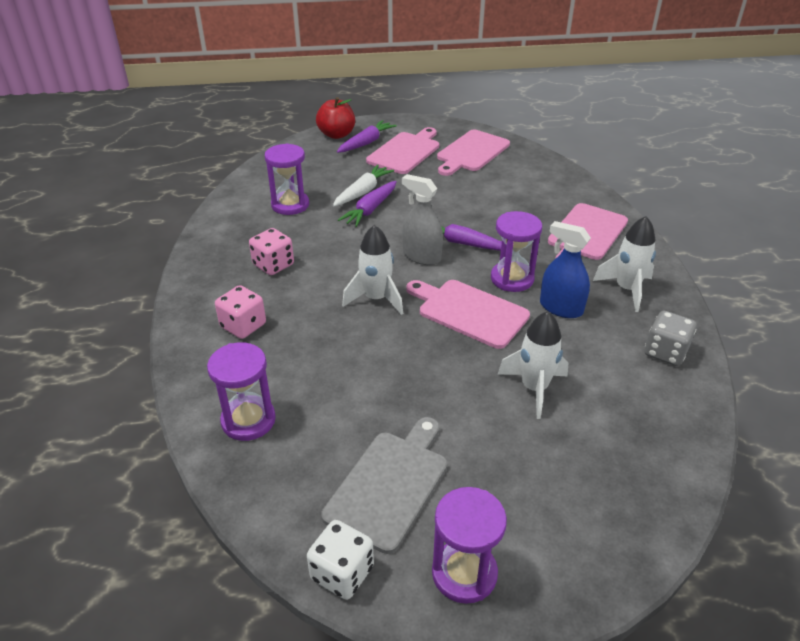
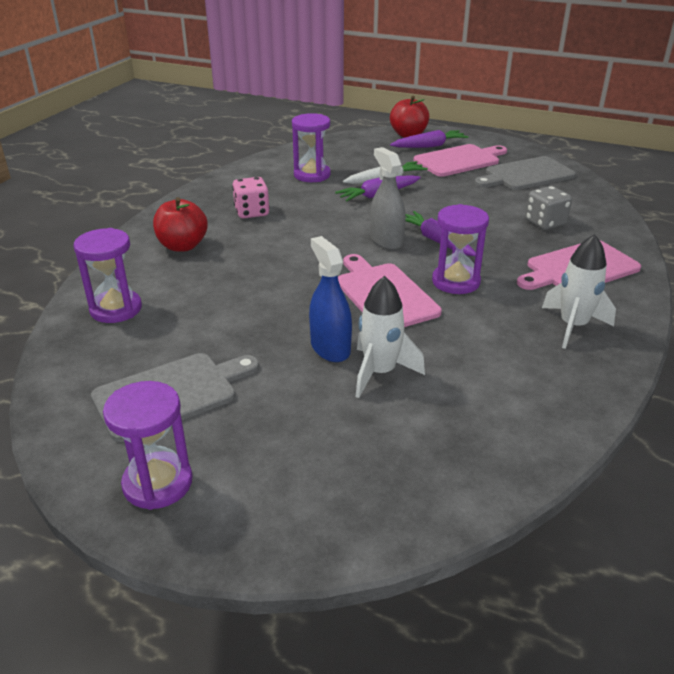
camera: 30 degrees right, 5 degrees down
(243, 326) = (182, 246): pink dice -> red apple
(342, 573) = (66, 438): white dice -> none
(376, 299) = (310, 259): white rocket -> none
(471, 152) = (526, 175): pink cutting board -> grey cutting board
(561, 308) = (481, 319): blue spray bottle -> blue spray bottle (330, 348)
(665, 352) = (557, 392): grey dice -> grey dice (545, 223)

